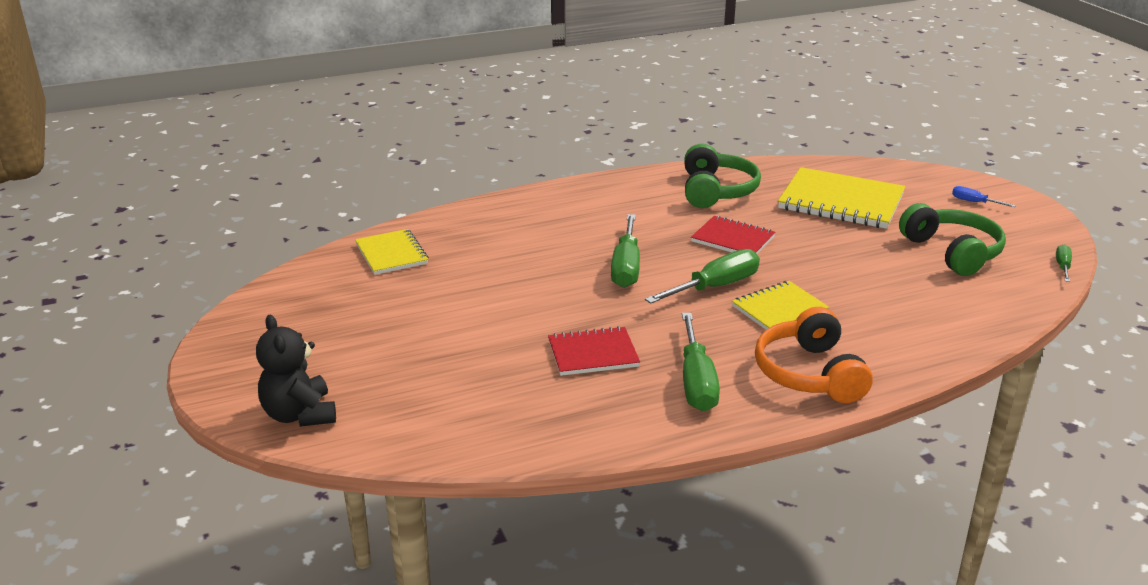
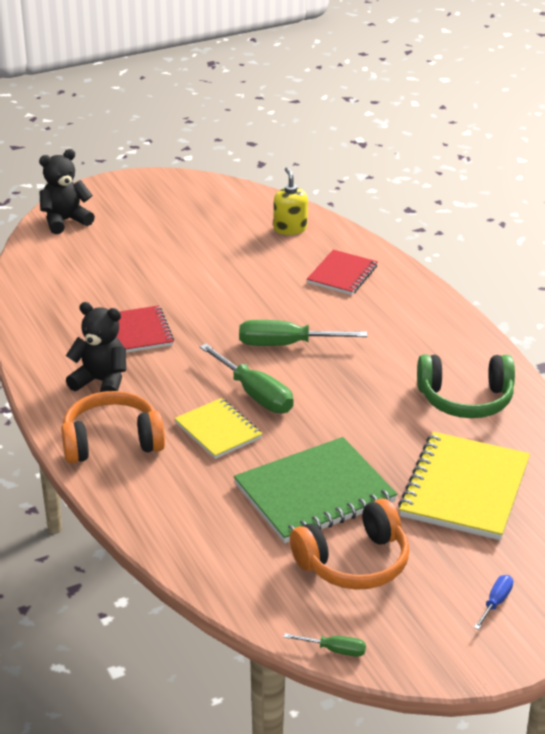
camera: 85 degrees right, 5 degrees up
(392, 254) = (290, 228): yellow notebook -> yellow soap dispenser
(696, 381) = (101, 382): green screwdriver -> black teddy bear
(733, 239) = (354, 407): red notebook -> red notebook (342, 274)
(866, 264) = (315, 493): none -> green notebook
(952, 252) = (354, 562): green headphones -> orange headphones

